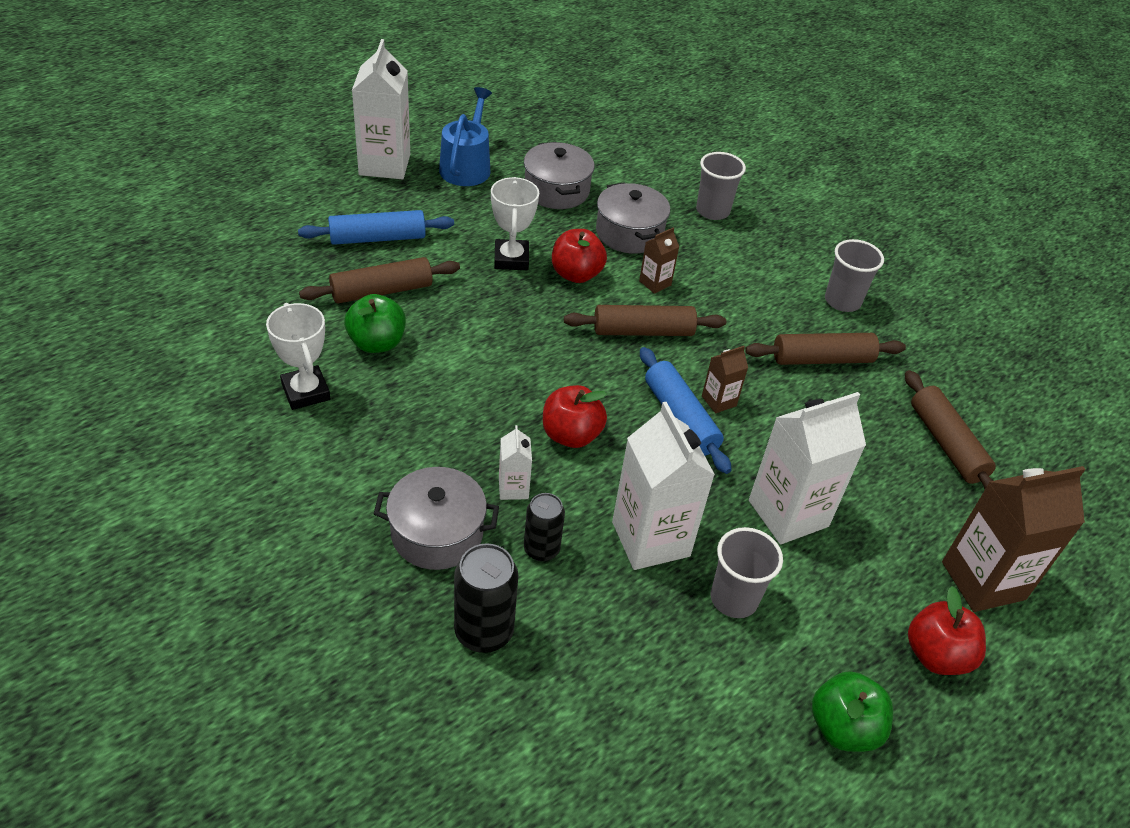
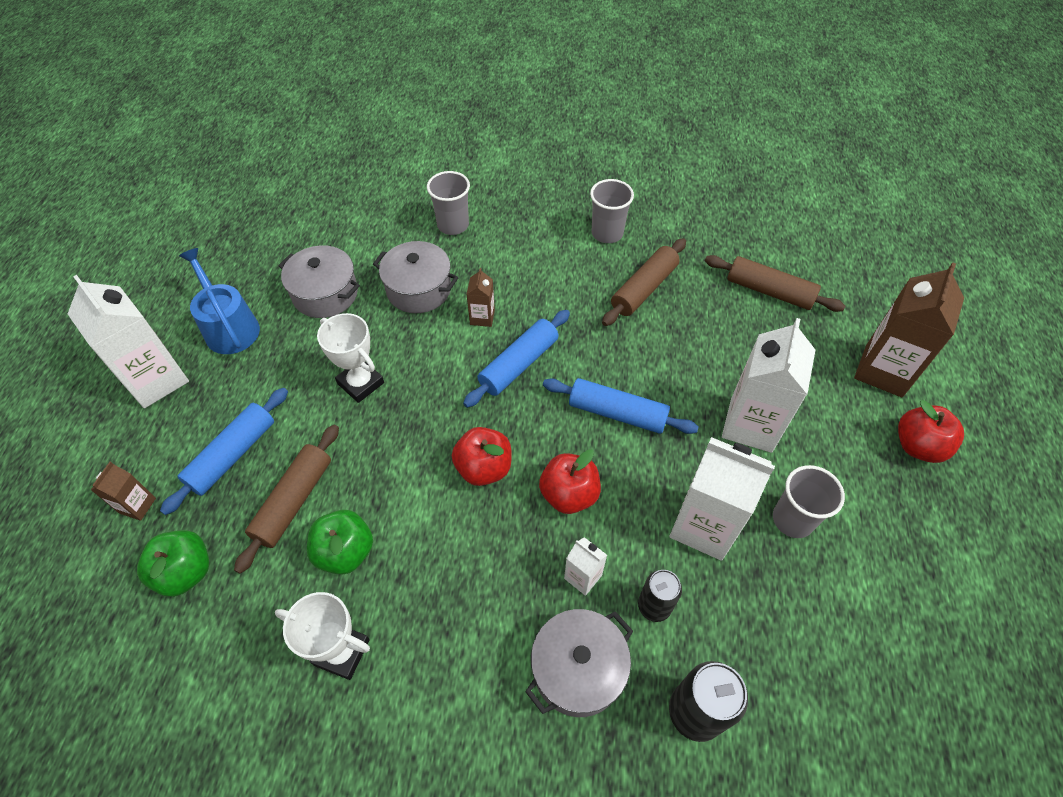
camera: 40 degrees left, 10 degrees up
(576, 274) = (422, 356): red apple -> red apple (484, 468)
(643, 331) = (518, 364): brown rolling pin -> blue rolling pin
(719, 401) = (624, 377): brown carton -> brown carton (137, 505)
(843, 728) = (935, 547): green apple -> green apple (185, 572)

